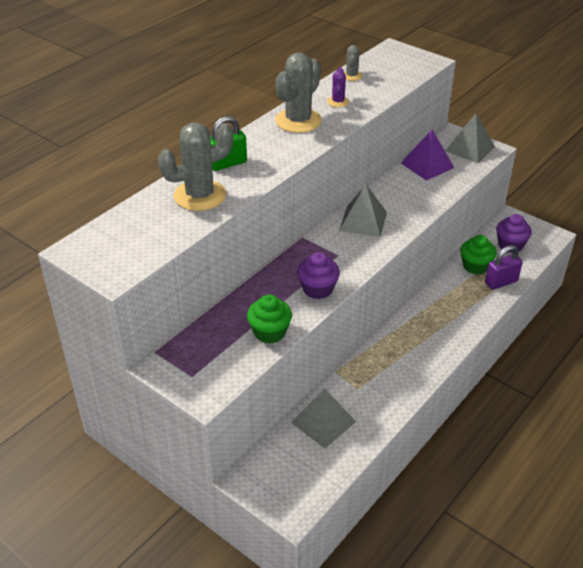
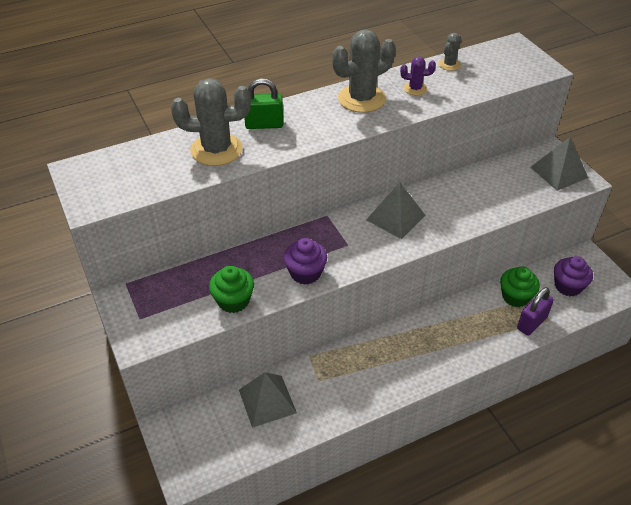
camera: 25 degrees right, 5 degrees up
(338, 102) = (415, 89): purple cactus -> purple cactus turned 60 degrees clockwise
(427, 165) = (501, 177): purple pyramid -> none
(501, 282) = (531, 323): purple padlock -> purple padlock turned 45 degrees counterclockwise

